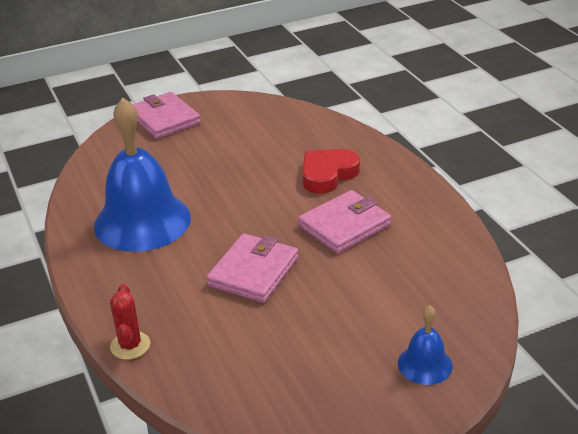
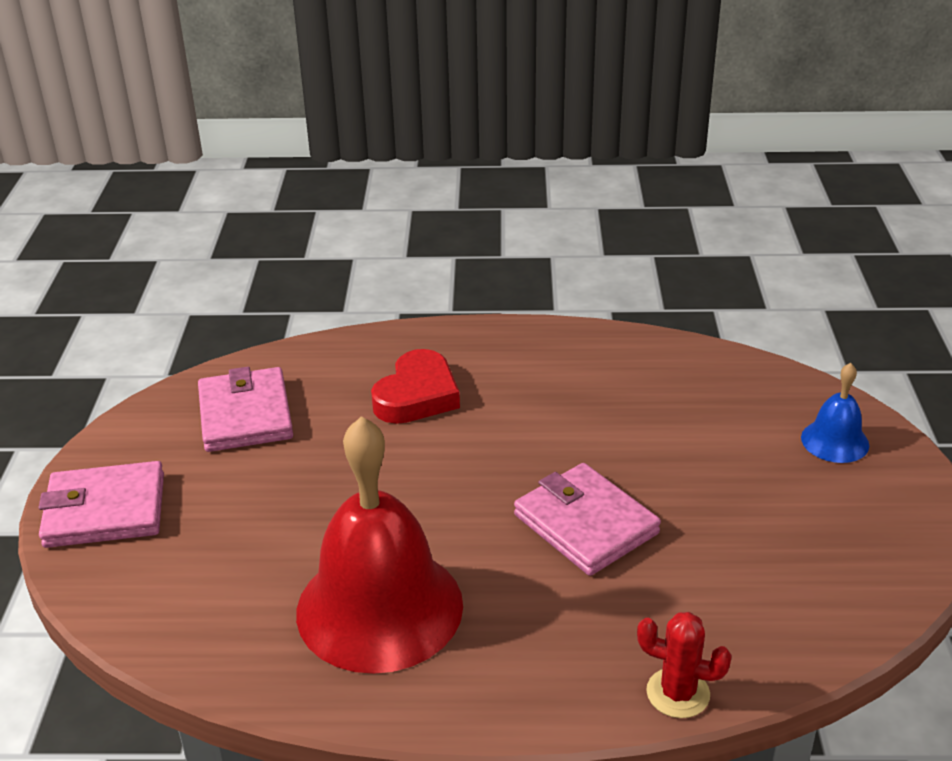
camera: 65 degrees left, 0 degrees up
(142, 221) = (379, 607): blue bell -> red bell
(327, 174) = (417, 395): red heart -> red heart turned 135 degrees counterclockwise
(344, 225) = (541, 417): pink wallet -> pink wallet (245, 415)

